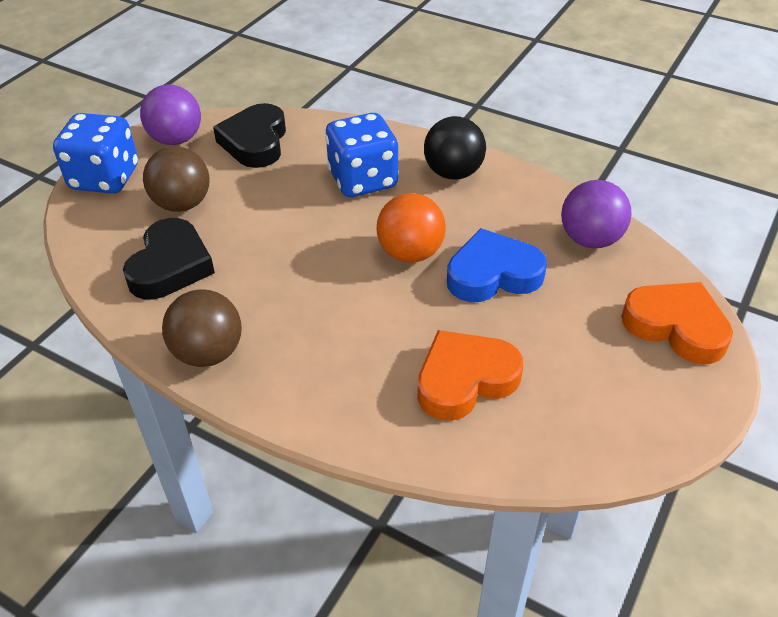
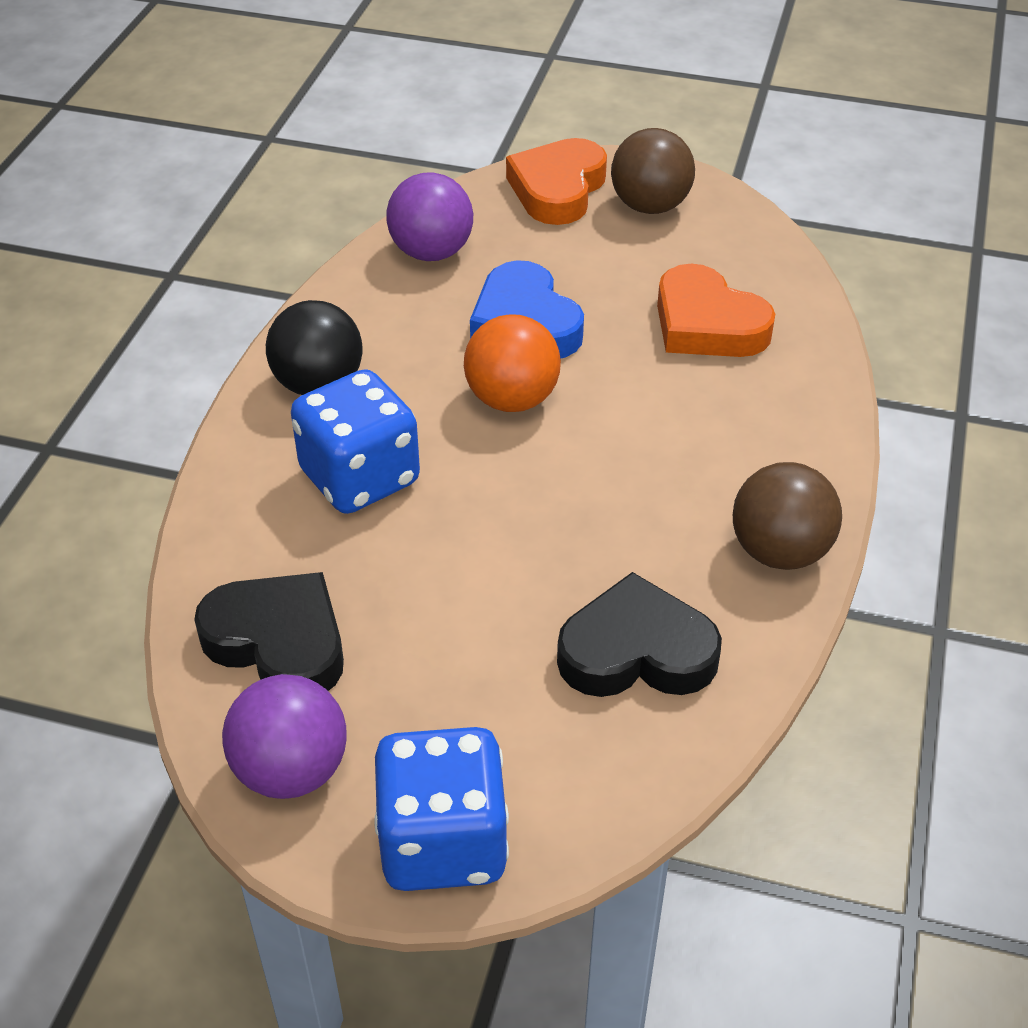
camera: 105 degrees left, 0 degrees up
(182, 204) = (484, 690): brown ball -> brown ball (650, 206)
(255, 142) = (278, 642): black heart -> black heart turned 135 degrees counterclockwise

